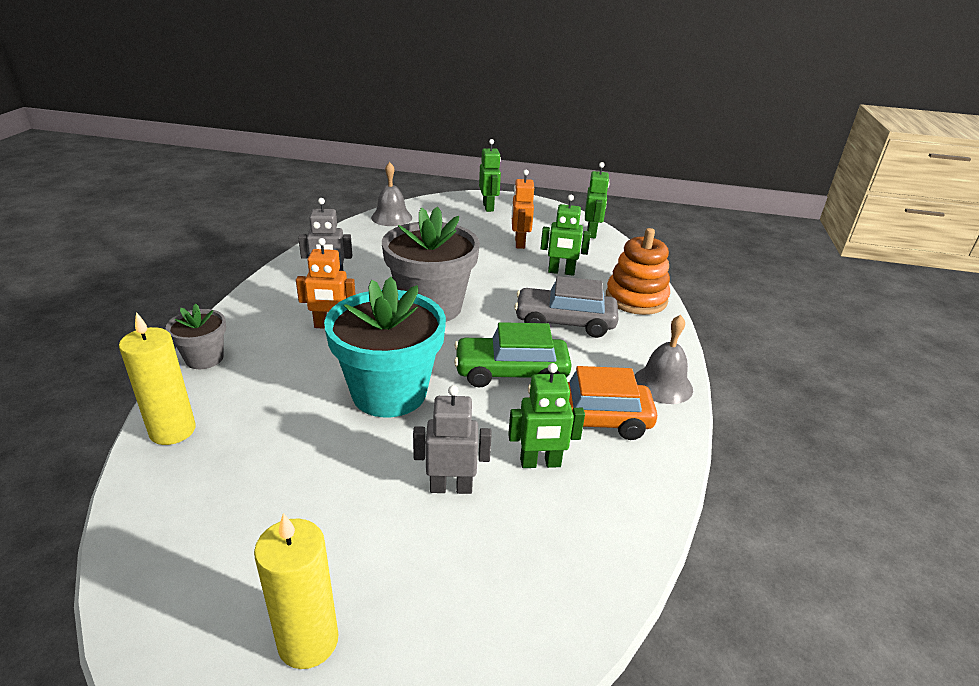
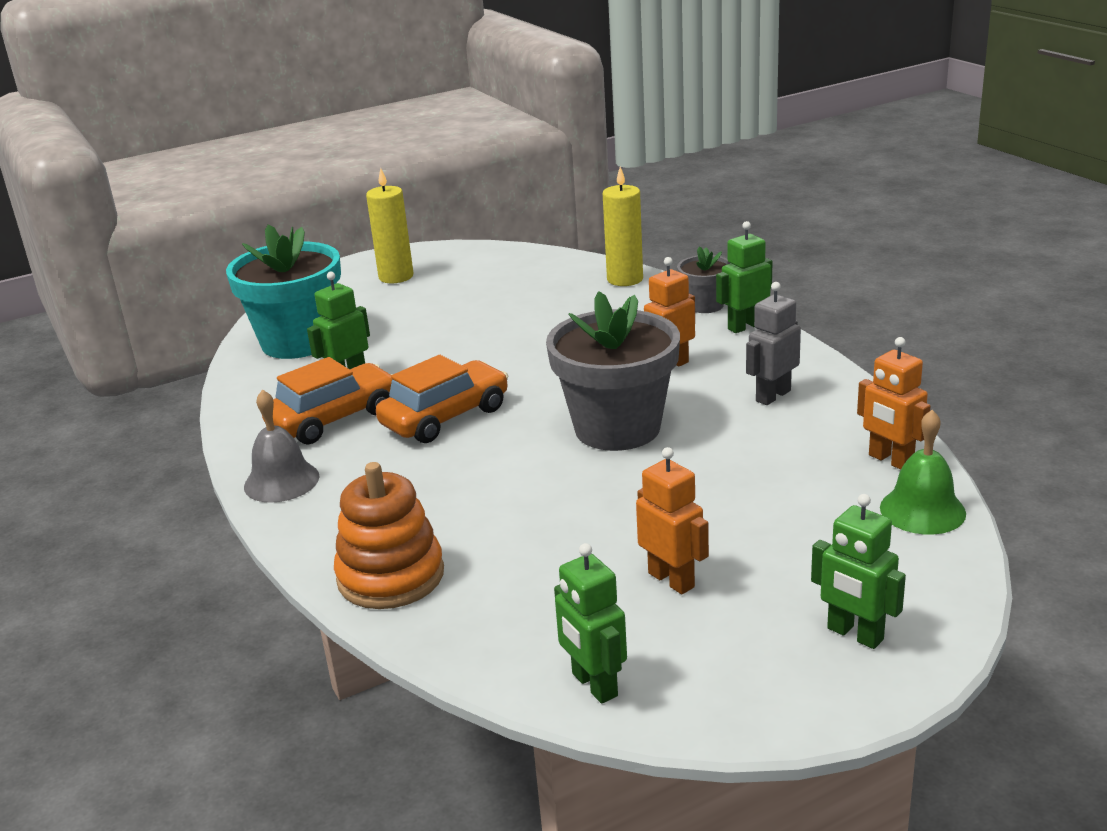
camera: 145 degrees right, 5 degrees down
(359, 233) = (890, 460): none -> orange robot
(389, 393) = (525, 356): turquoise flower pot -> turquoise flower pot (298, 342)
(391, 217) = (922, 510): grey bell -> green bell
(451, 487) = (398, 340): grey robot -> none
(511, 373) = (445, 417): green car -> orange car
(561, 272) = (540, 561): green robot -> green robot (745, 326)
(564, 322) = (450, 491): grey car -> none

